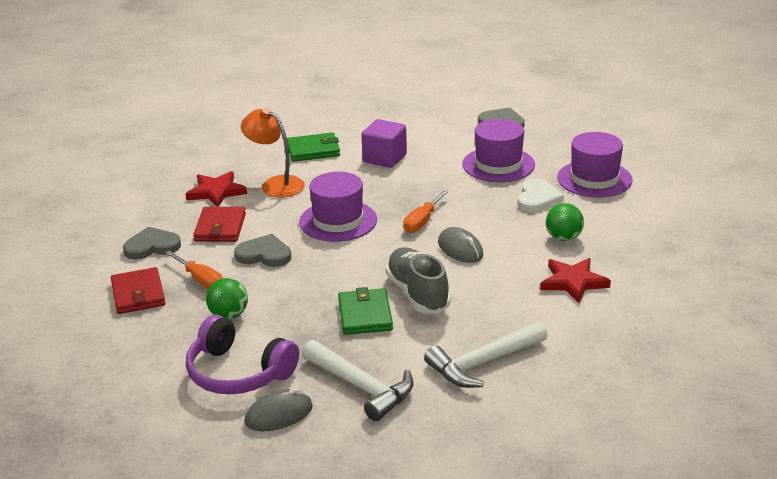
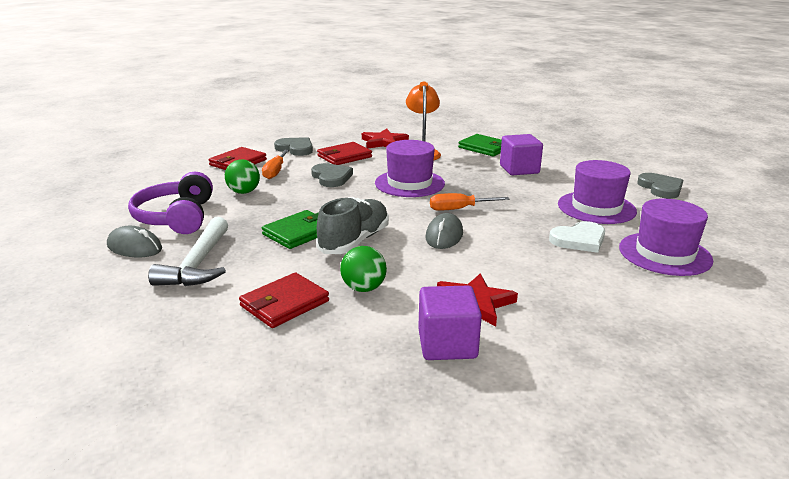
camera: 50 degrees right, 5 degrees down
(483, 363) = (284, 303): white hammer -> red wallet
(563, 238) = (539, 273): green ball -> green ball (363, 288)
(611, 315) = (447, 344): none -> purple cube

